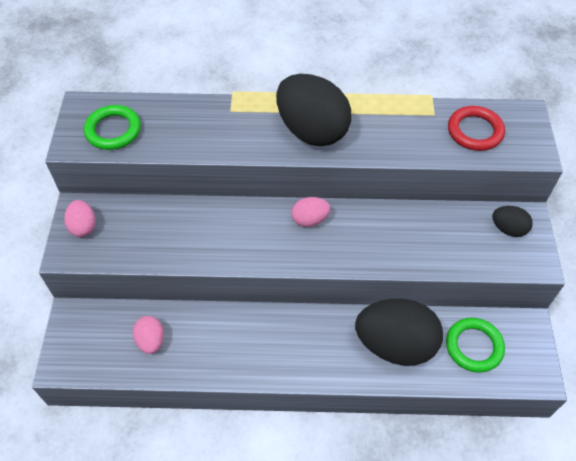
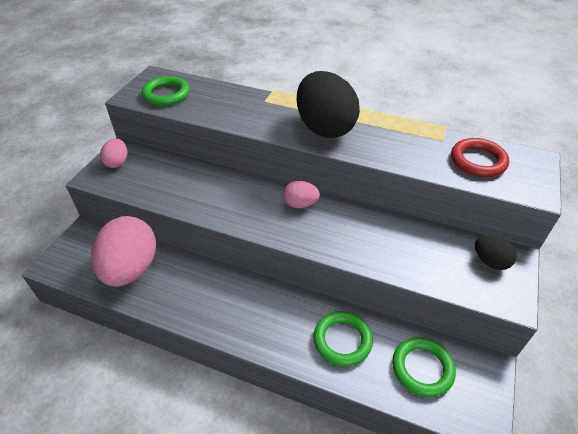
camera: 20 degrees right, 10 degrees down
(151, 341) = (131, 269): pink egg -> pink egg, size x2.11
(395, 344) = (342, 340): black egg -> green ring

